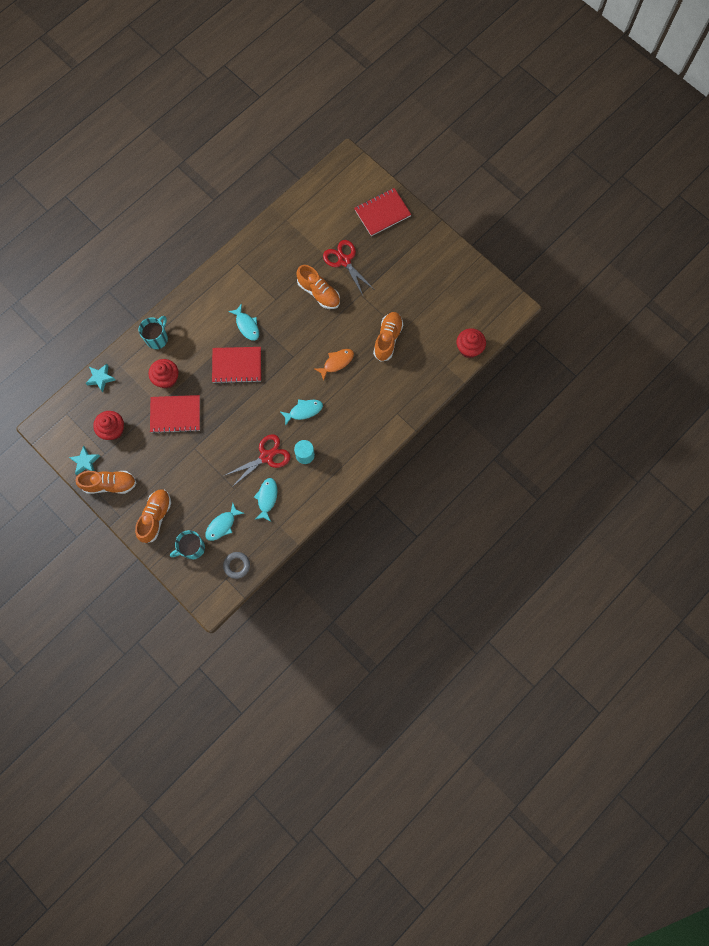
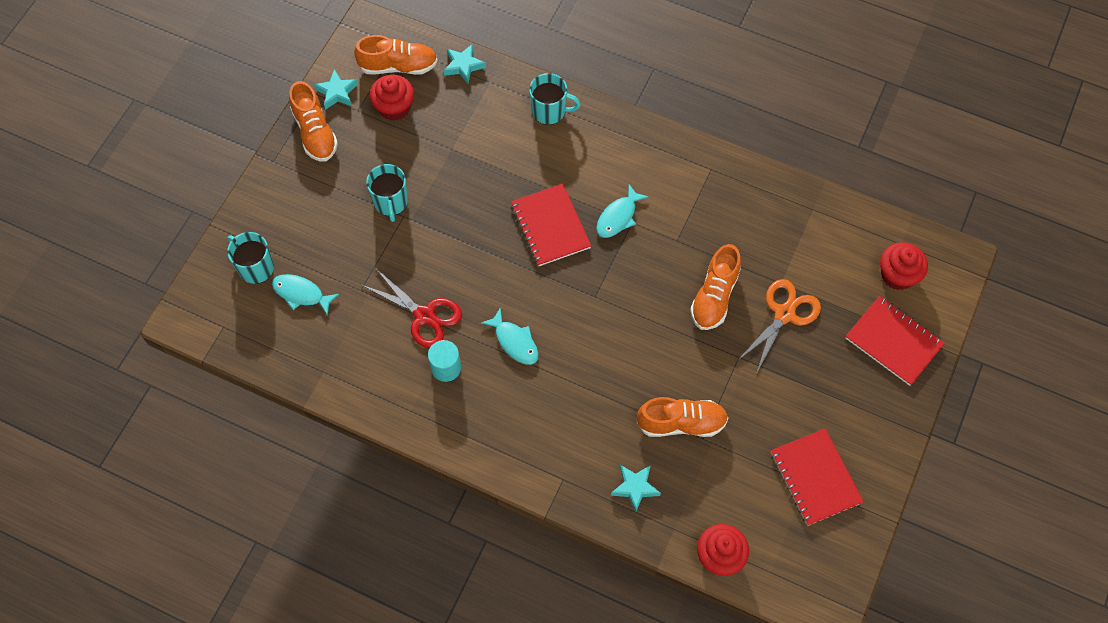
camera: 70 degrees right, 10 degrees down
(155, 517) = (286, 205): orange shoe -> orange shoe (398, 66)
(167, 378) = (494, 144): red cupcake -> red cupcake (897, 275)
(175, 414) = (445, 175): red notebook -> red notebook (815, 477)
(181, 453) = (391, 202): none -> turquoise mug
(237, 565) = (247, 334): grey ring -> none
(267, 498) = (361, 339): turquoise fish -> none
(336, 362) = (611, 361): orange fish -> none
(344, 261) = (784, 314): red scissors -> orange scissors
(416, 377) = (635, 488): none -> turquoise star

